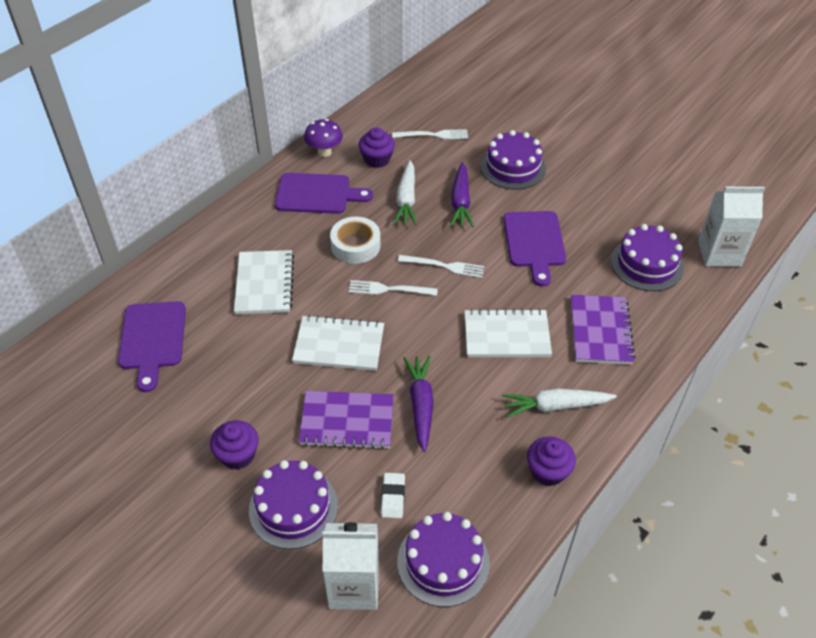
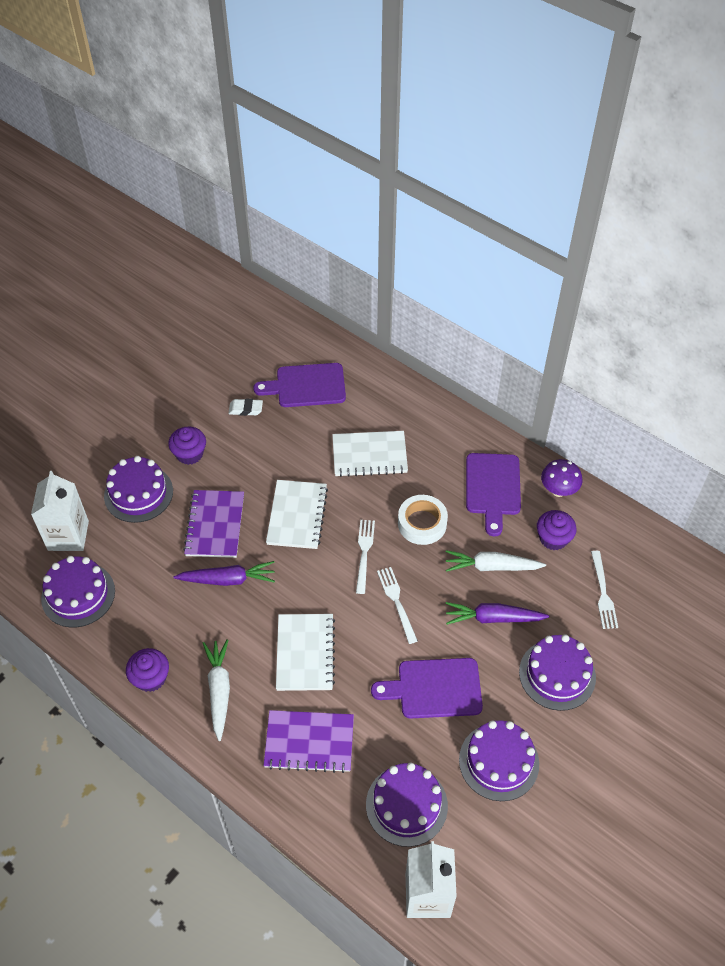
camera: 90 degrees right, 5 degrees up
(393, 497) = (139, 559): white eraser -> white eraser (245, 409)
(445, 266) = (396, 601): white fork -> white fork turned 150 degrees clockwise
(596, 206) = (499, 761): none -> purple cake

